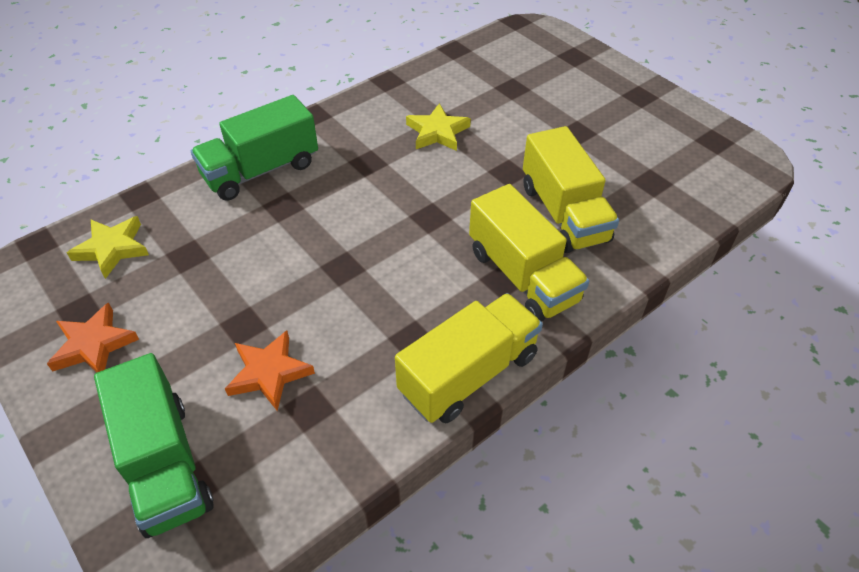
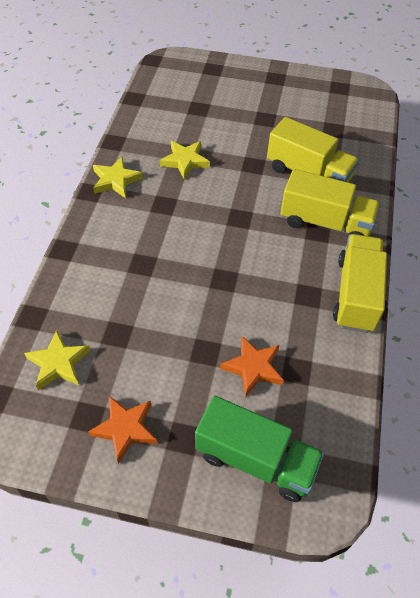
camera: 40 degrees left, 5 degrees up
(261, 170) = (99, 249): green truck -> none
(348, 116) = (116, 180): none -> yellow star

